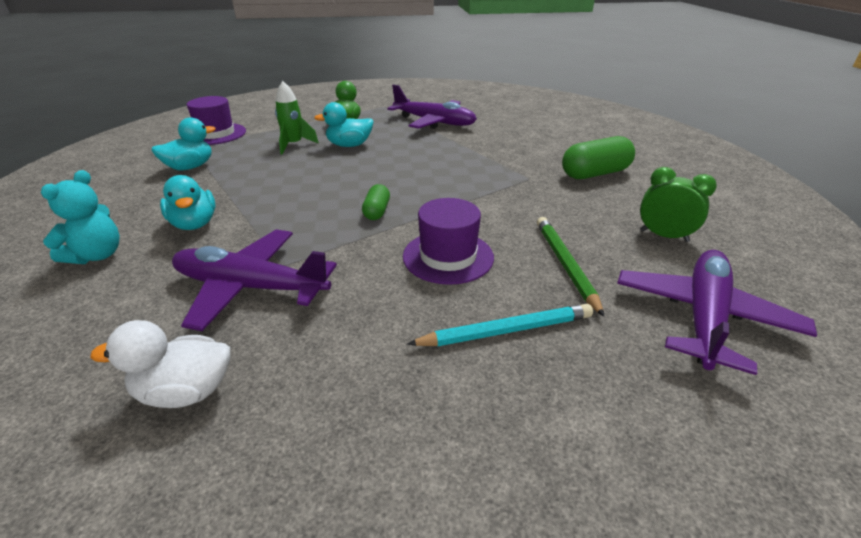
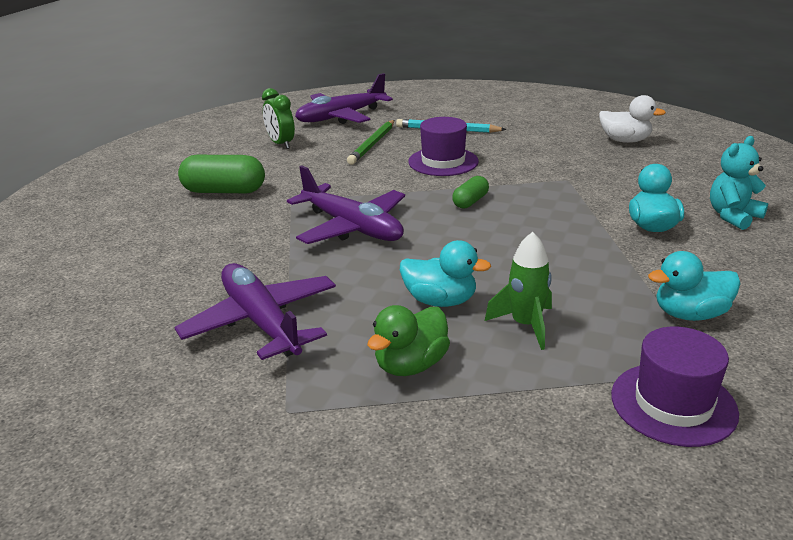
camera: 150 degrees left, 5 degrees down
(250, 287) = (593, 172): purple plane -> purple plane (352, 227)

